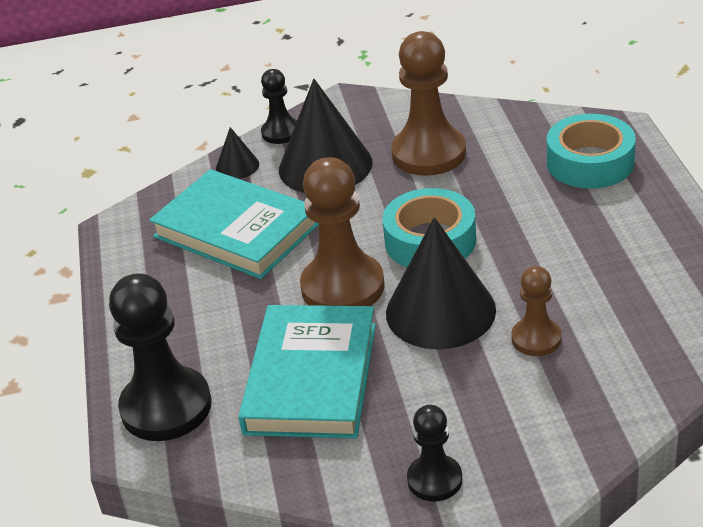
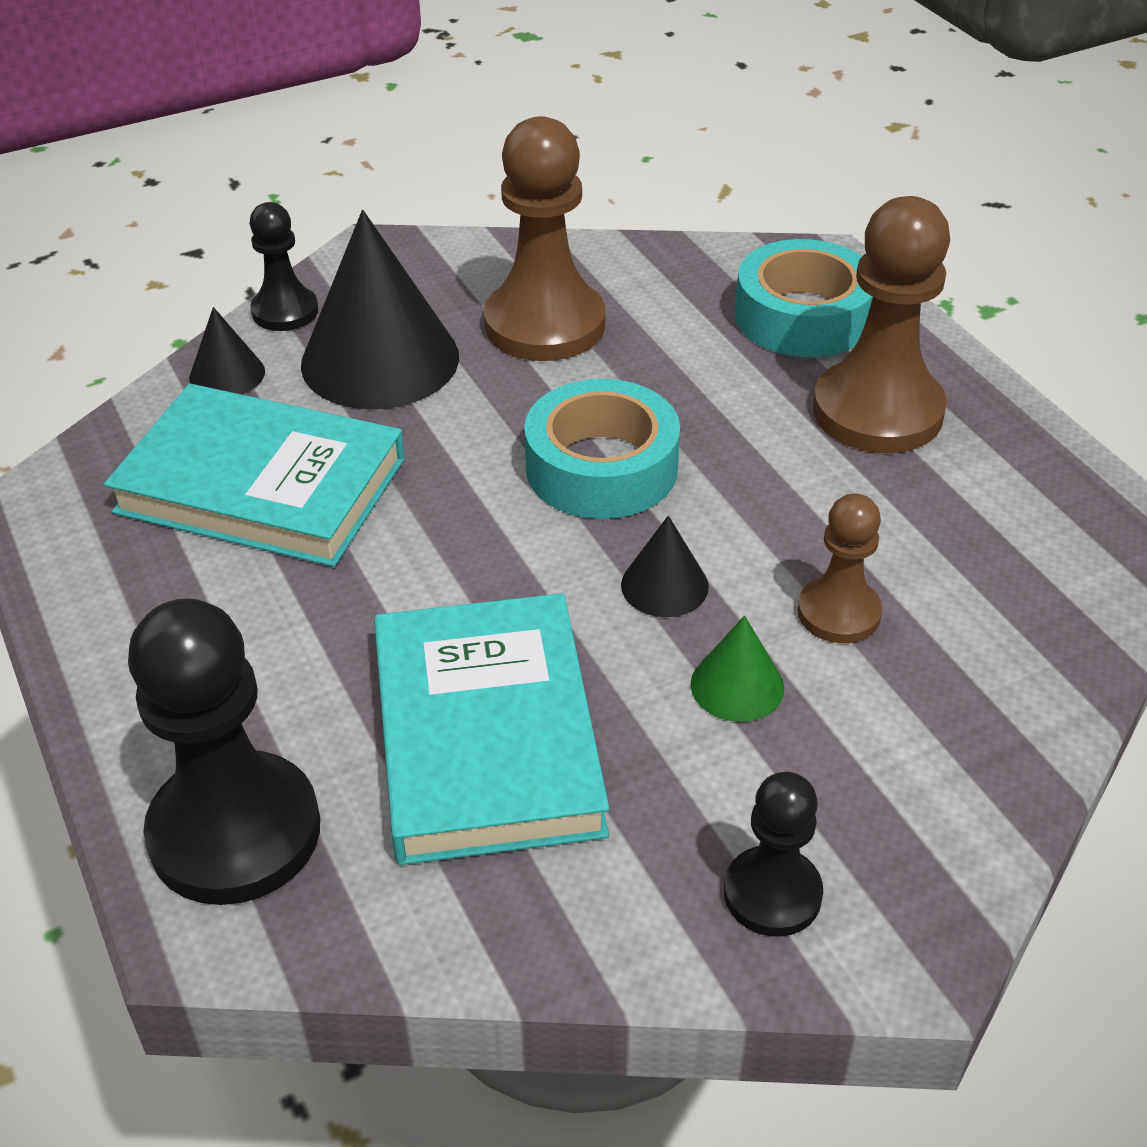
camera: 20 degrees left, 5 degrees up
(342, 287) = (483, 564): brown pawn -> brown pawn (877, 411)
(440, 311) = (664, 585): black cone -> black cone, size x0.47
(460, 370) = (737, 685): none -> green cone

